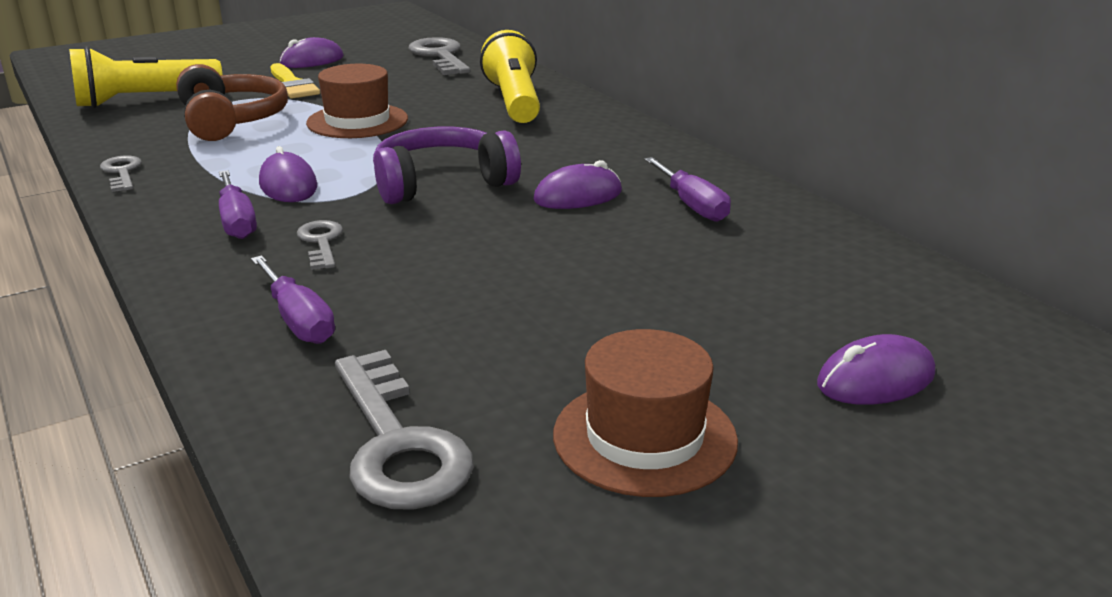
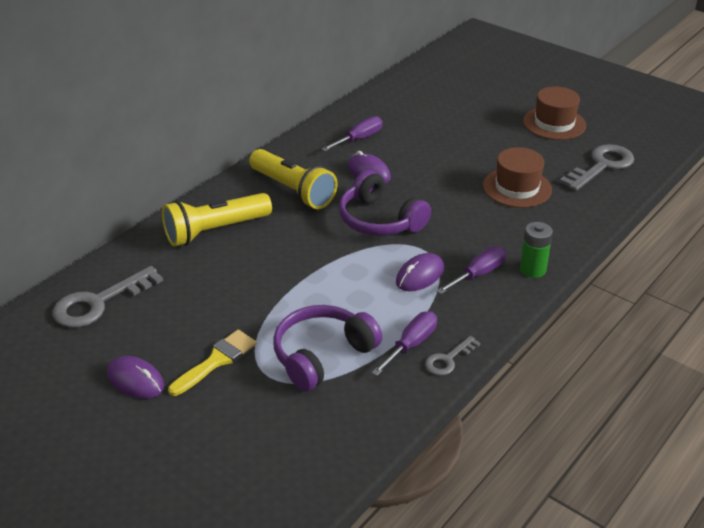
camera: 110 degrees left, 10 degrees up
(144, 100) = (298, 437): yellow flashlight -> yellow flashlight (293, 191)
(188, 262) = (532, 269): none -> green battery
(231, 121) = (322, 355): brown headphones -> purple headphones
(298, 320) = (551, 214): purple screwdriver -> purple screwdriver (411, 345)
(321, 242) = (480, 235): grey key -> none
(357, 121) = (291, 289): brown hat -> brown hat (517, 188)
(875, 380) = (484, 88): purple mouse -> none

